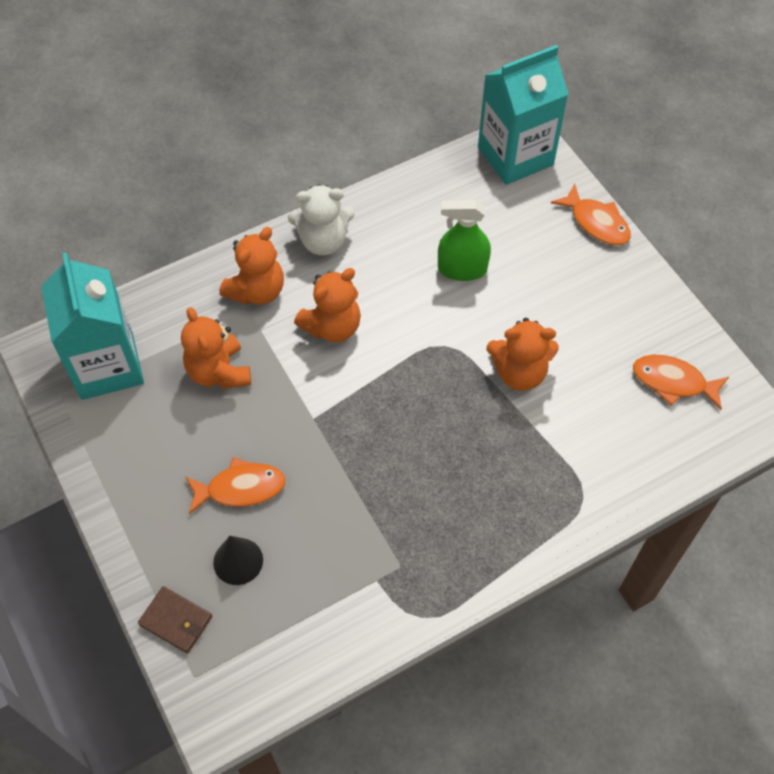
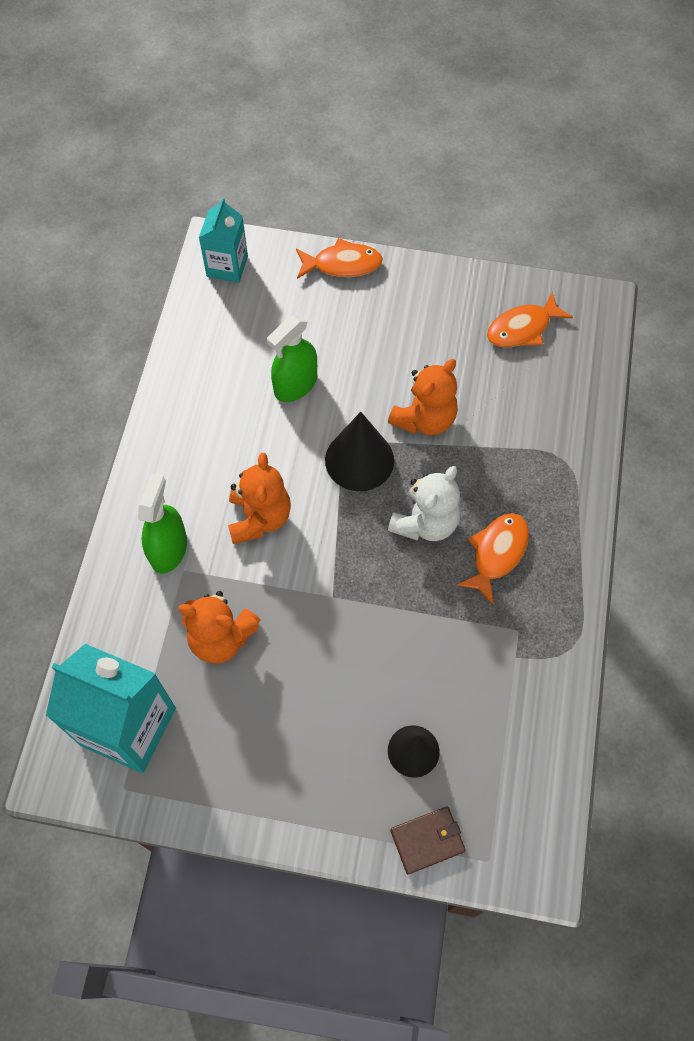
camera: 50 degrees left, 5 degrees up
(240, 488) = (348, 700): orange fish -> orange fish (497, 553)
(257, 291) = (168, 549): orange teddy bear -> green spray bottle
(323, 241) = (169, 462): white teddy bear -> white teddy bear (425, 522)
(441, 355) = (359, 460): none -> black cone
(515, 156) = (227, 266): turquoise carton -> turquoise carton, size x0.58

